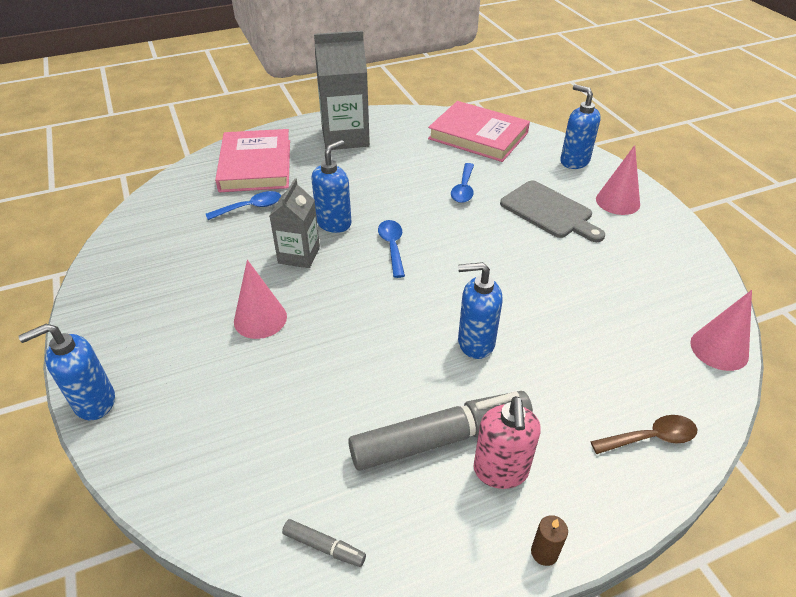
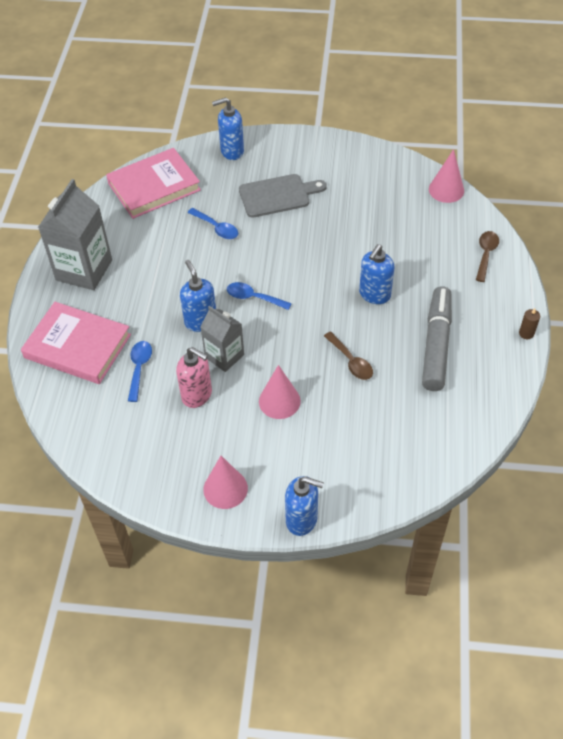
camera: 60 degrees left, 10 degrees up
(94, 402) = (302, 520): blue soap dispenser -> blue soap dispenser turned 75 degrees counterclockwise
(324, 547) = (477, 425): grey marker -> none
(354, 359) = (351, 361): none -> brown spoon
(500, 471) = (471, 327): pink soap dispenser -> pink soap dispenser (197, 395)
(617, 201) = (293, 155): pink cone -> pink cone (225, 488)

